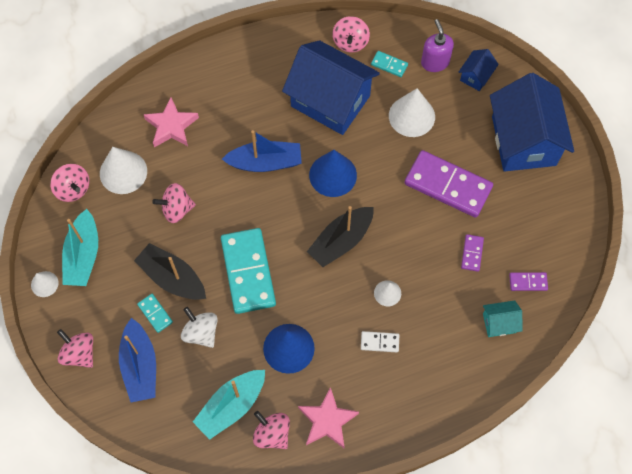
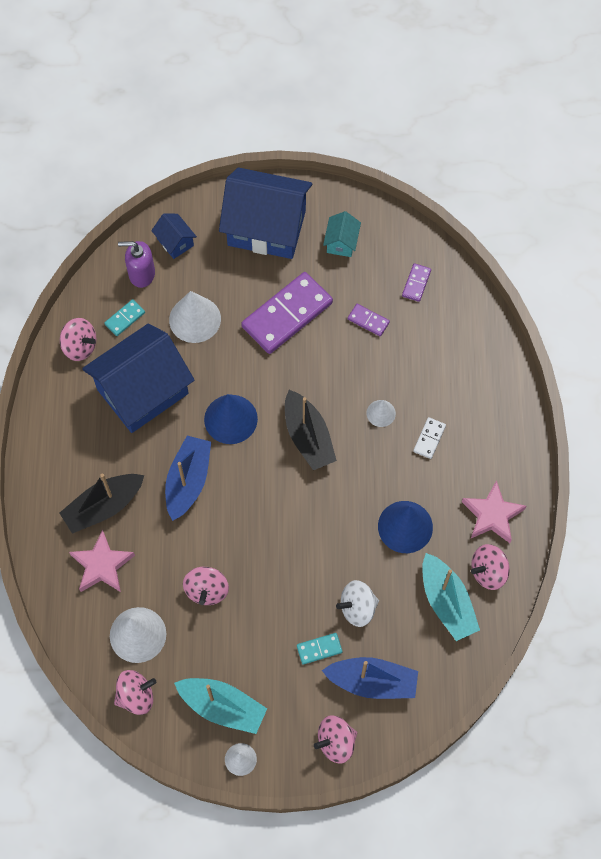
camera: 70 degrees left, 0 degrees up
(172, 278) = (285, 619): black boat -> black boat (103, 507)
(248, 272) = (308, 539): turquoise domino -> none
(499, 323) = (448, 324): turquoise house -> turquoise house (341, 242)

